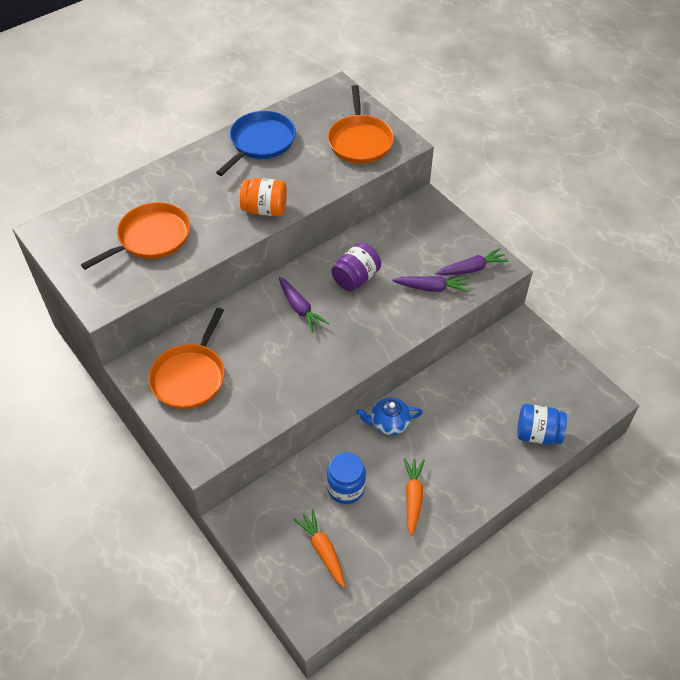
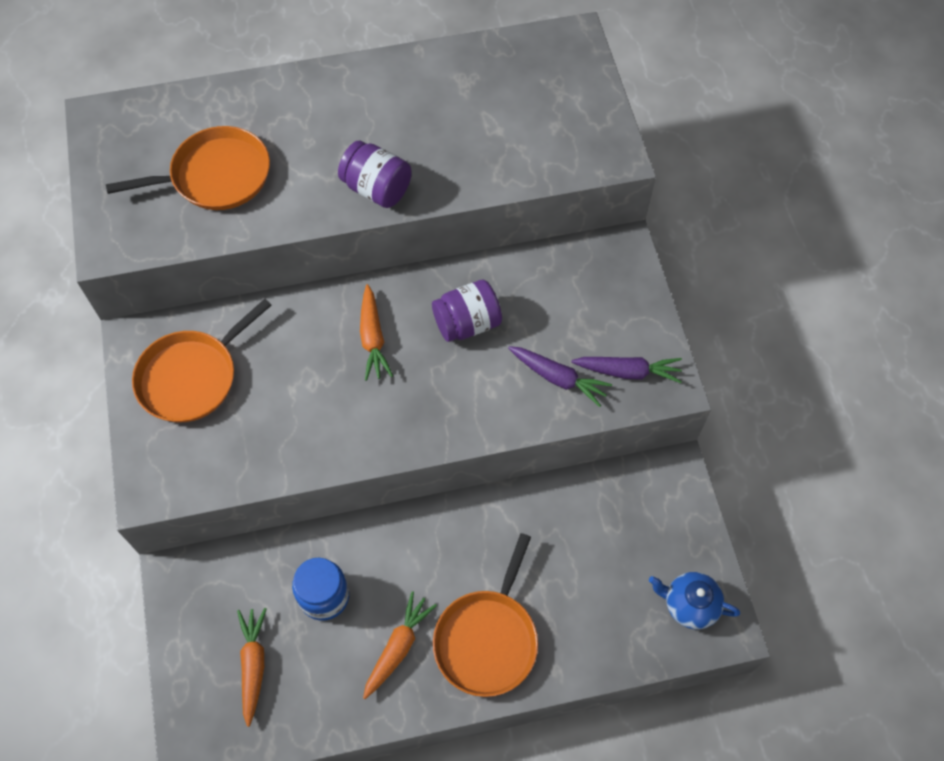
camera: 25 degrees right, 10 degrees up
(260, 142) = (426, 85): blue pan -> none
(265, 209) = (377, 189): orange jar -> purple jar
(300, 308) = (373, 338): purple carrot -> orange carrot
(360, 141) = (558, 131): orange pan -> orange pan (487, 639)
(389, 423) = (424, 533): blue teapot -> blue teapot (689, 604)
(538, 434) = (606, 634): blue jar -> none

